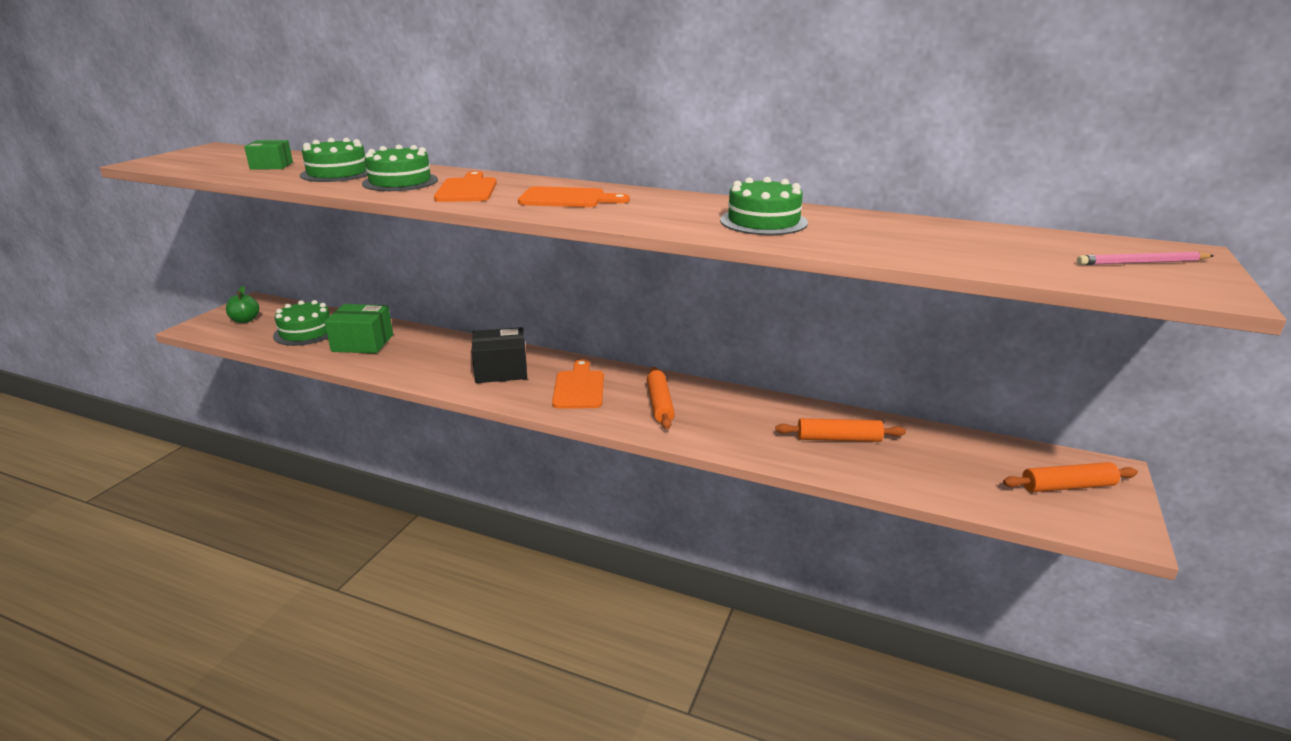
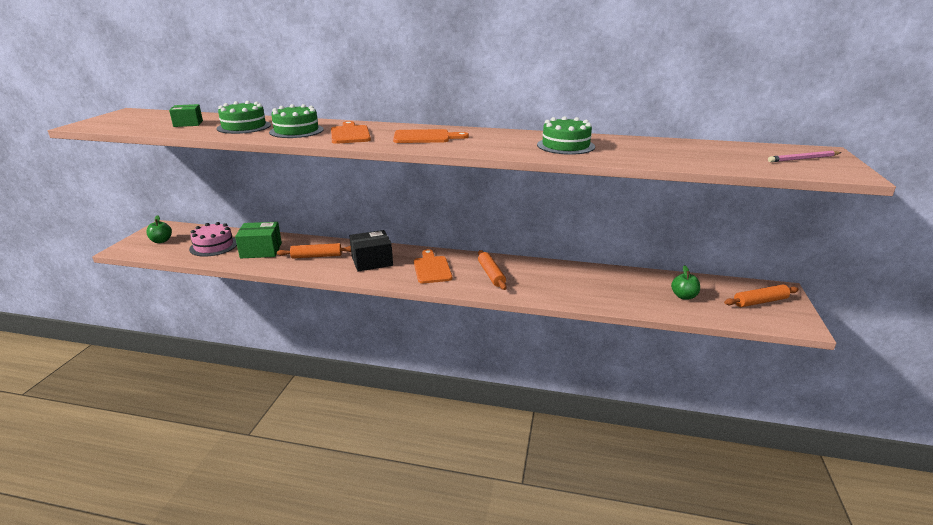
camera: 10 degrees left, 0 degrees up
(306, 332) = (214, 246): green cake -> pink cake
(838, 439) = (614, 286): orange rolling pin -> orange rolling pin (316, 256)
(943, 465) = (683, 296): none -> green apple

